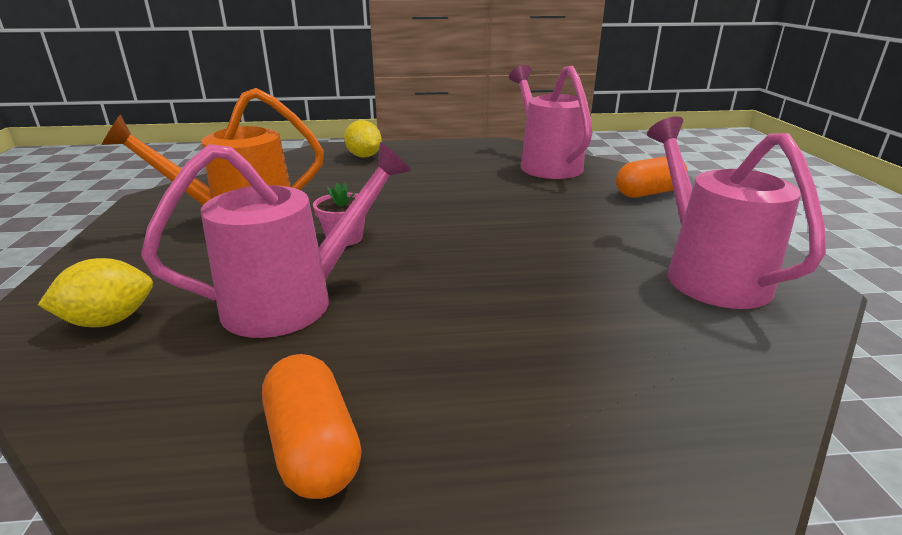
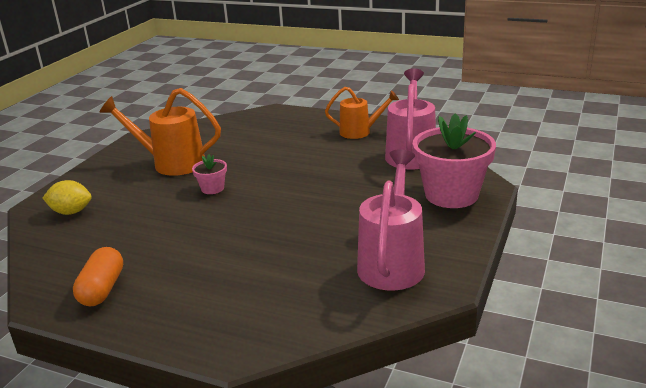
camera: 30 degrees right, 0 degrees up
(295, 301) = (153, 222): pink watering can -> none
(364, 156) = (290, 123): yellow lemon -> none
(461, 154) = (360, 132): none -> orange watering can
(649, 193) = (451, 195): orange capsule -> pink flower pot

